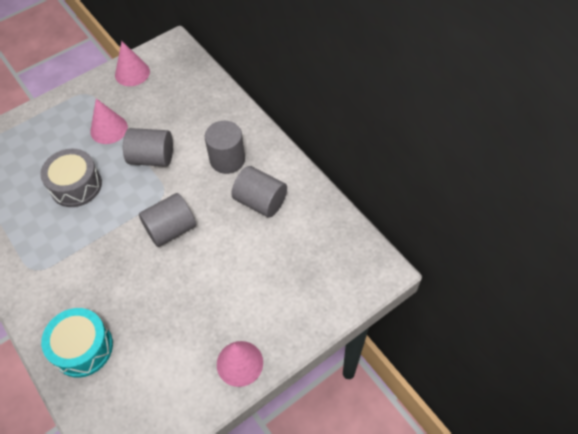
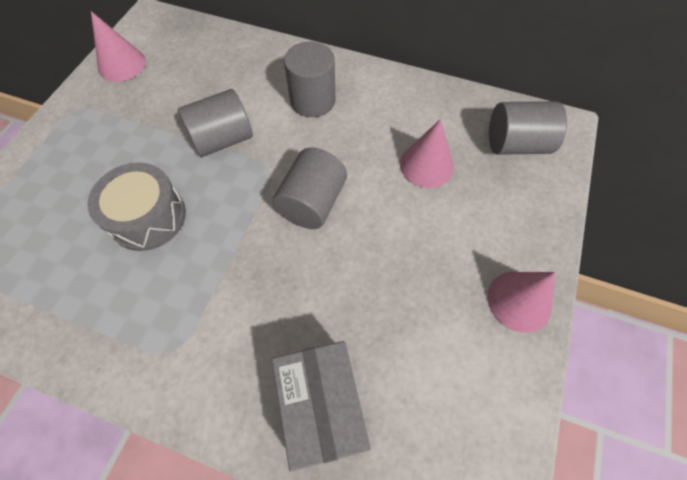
camera: 35 degrees left, 5 degrees up
(83, 348) = (322, 407): turquoise drum -> grey box
(109, 129) = (140, 134): pink cone -> pink cone (426, 165)
(260, 201) = (385, 124): grey cylinder -> grey cylinder (516, 144)

